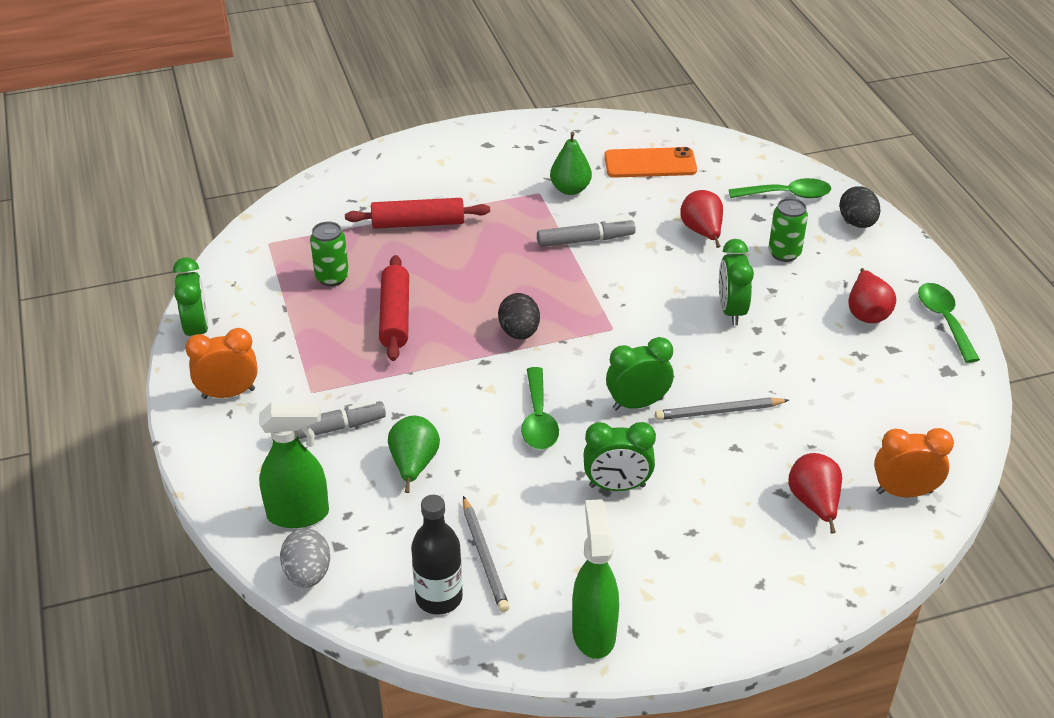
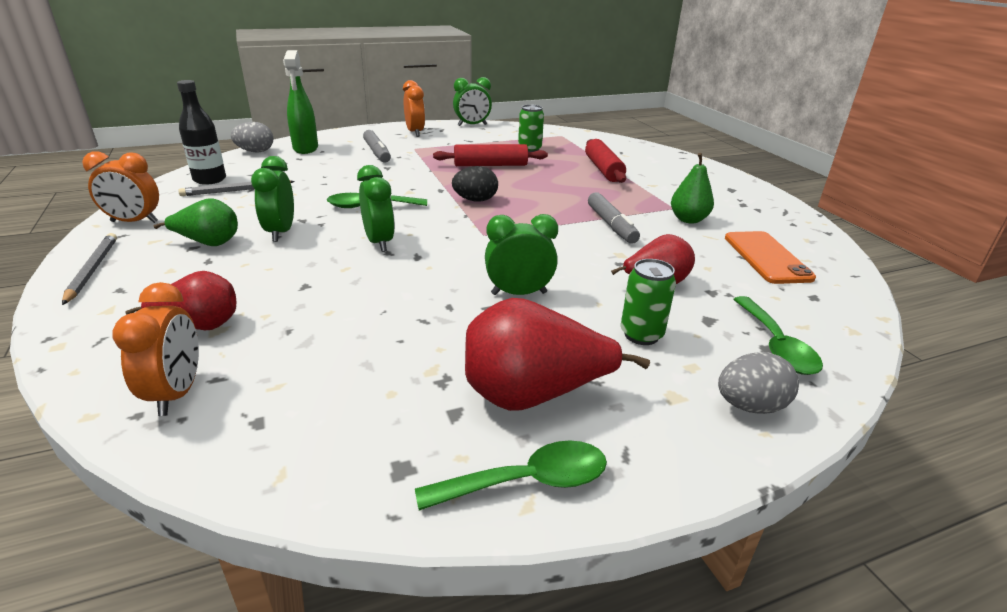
camera: 85 degrees right, 10 degrees down
(414, 465) = (335, 172): green pear -> green pear (208, 243)
(593, 632) = (134, 222): green spray bottle -> orange clock
(719, 411) = (359, 279): grey pencil -> grey pencil (92, 270)
(857, 223) = (750, 406): black egg -> grey egg
(867, 312) = (533, 395): red pear -> red pear, size x1.59

